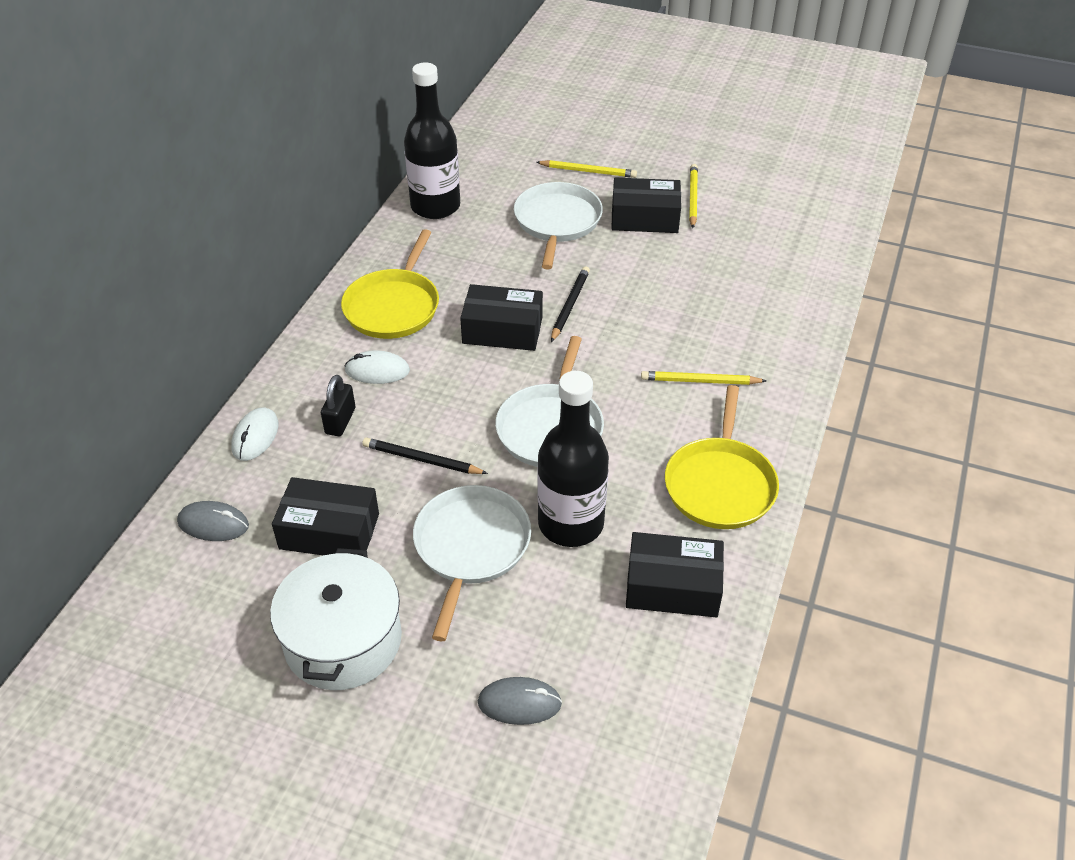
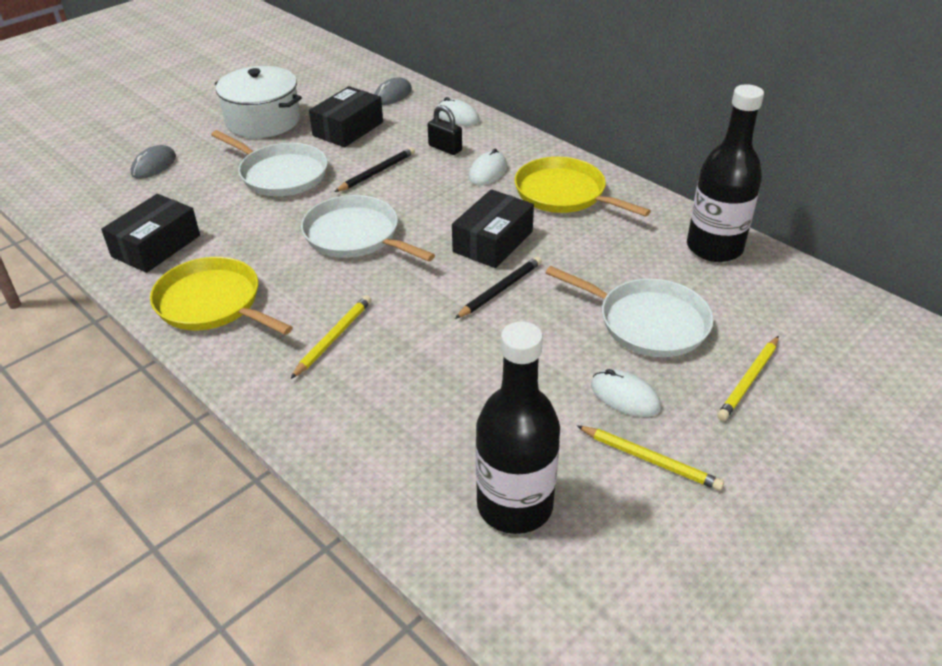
camera: 115 degrees right, 5 degrees down
(570, 305) = (500, 290): black pencil -> black pencil turned 90 degrees counterclockwise
(571, 523) = (256, 218): black bottle -> black bottle (514, 505)
(644, 218) = (625, 396): black box -> white mouse

